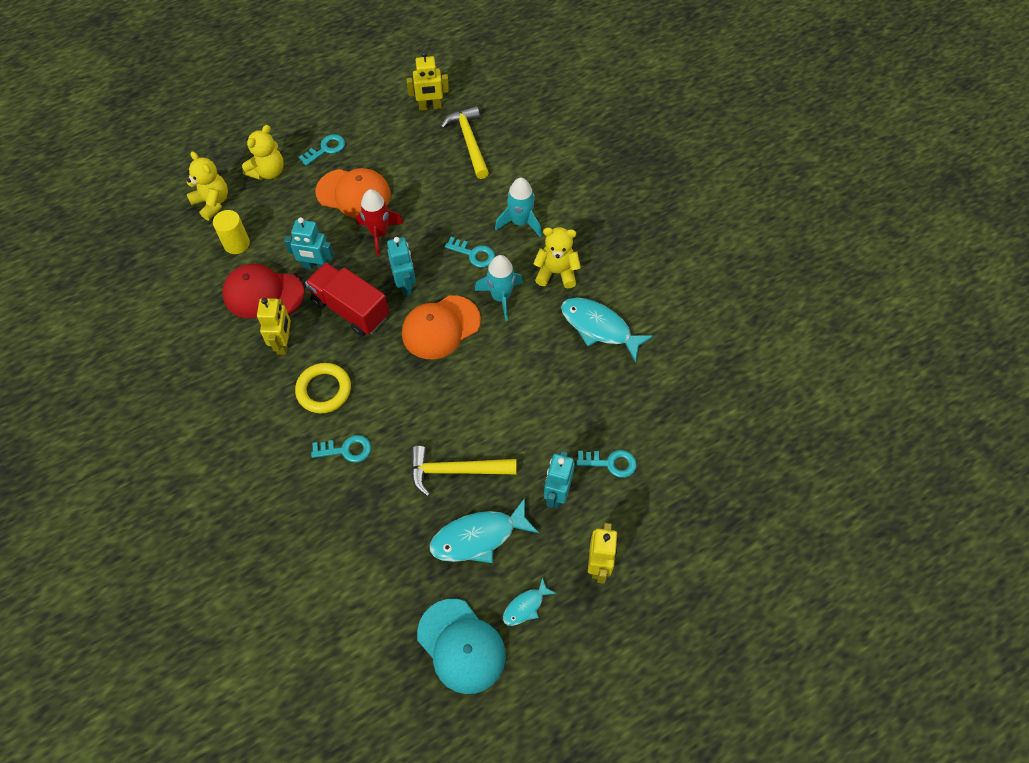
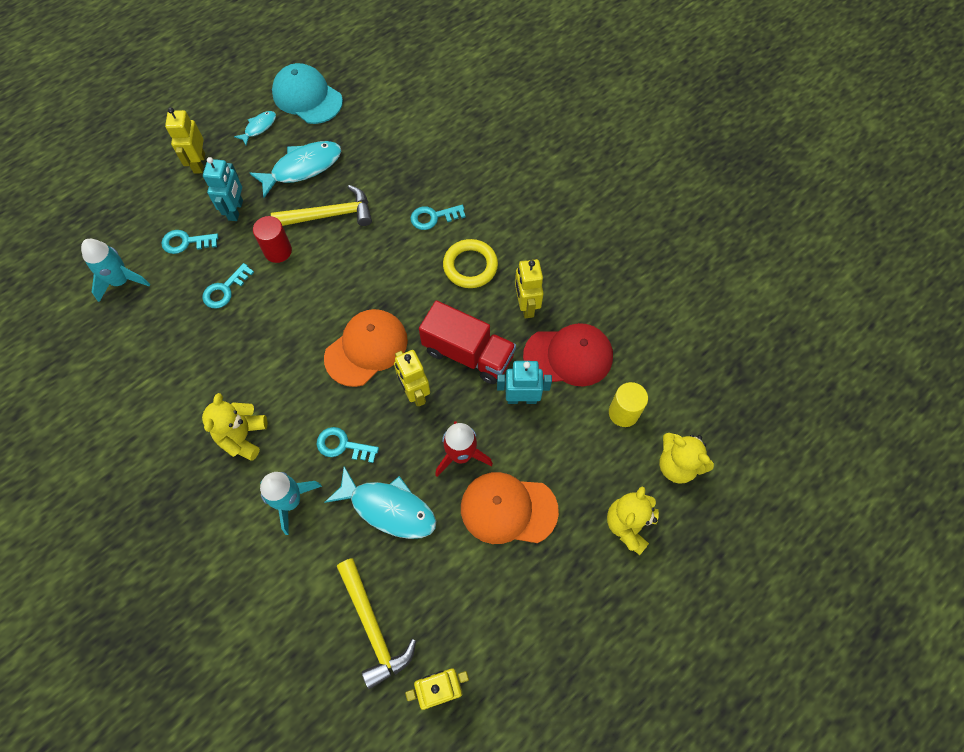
camera: 170 degrees right, 5 degrees up
(326, 149) = (567, 577): turquoise key -> turquoise key (225, 290)
(405, 285) = (415, 392): turquoise robot -> yellow robot
(501, 297) = (305, 394): turquoise rocket -> turquoise rocket (121, 281)
(514, 437) = (278, 251): none -> red cylinder
(556, 273) = (243, 436): yellow teddy bear -> yellow teddy bear turned 105 degrees clockwise
(599, 327) = (193, 375): turquoise fish -> turquoise fish (388, 508)

